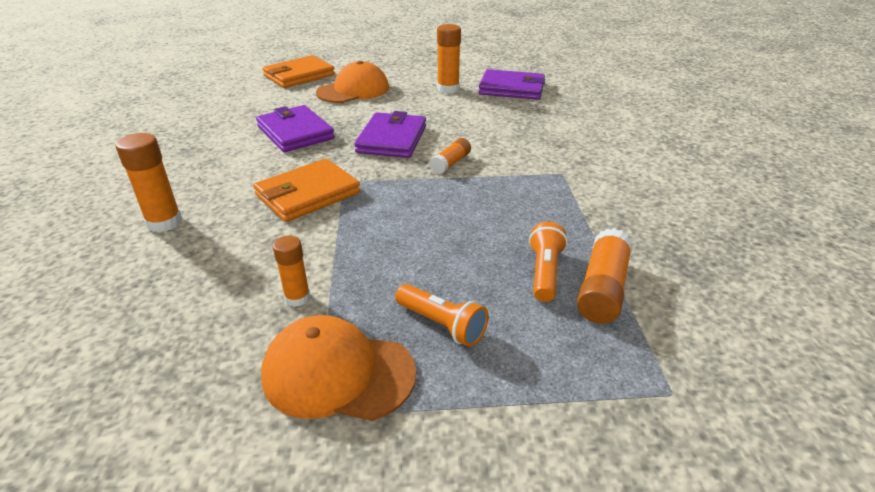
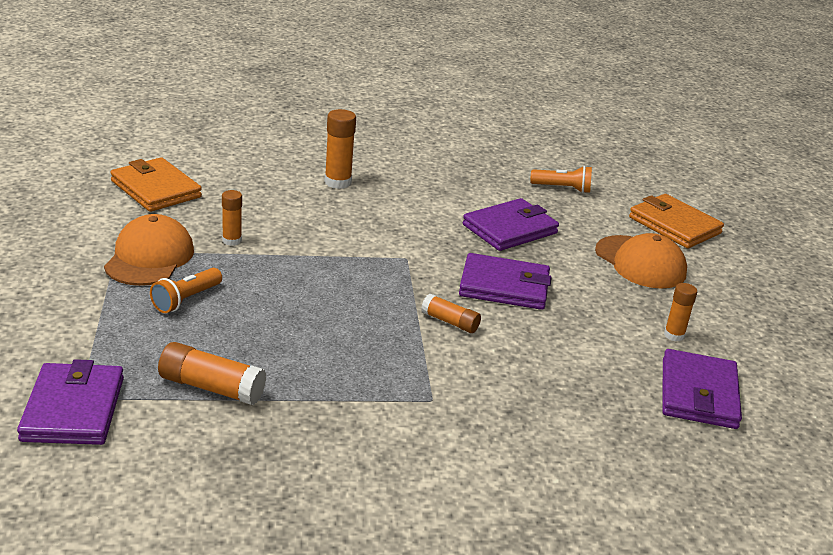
camera: 85 degrees right, 5 degrees down
(308, 194) = (381, 240): orange wallet -> orange wallet (156, 189)
(448, 89) = (674, 335): orange glue stick -> orange glue stick, size x0.64
(544, 272) = (242, 358): orange flashlight -> orange flashlight (562, 188)
(697, 395) = (73, 409): none -> purple wallet

